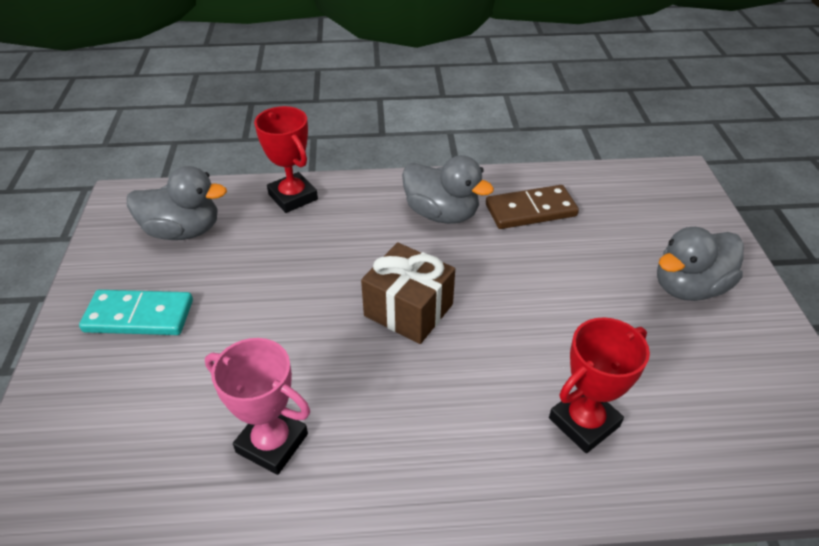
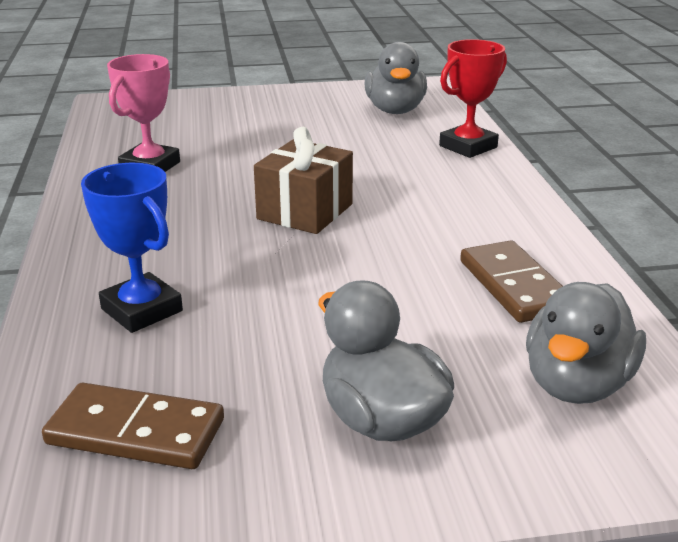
camera: 85 degrees right, 15 degrees down
(139, 316) = (285, 110): turquoise domino -> none
(442, 214) = (476, 224): grey duck -> grey duck (576, 384)
(584, 422) = (141, 310): red trophy -> blue trophy
(737, 411) = (136, 431): none -> brown domino

